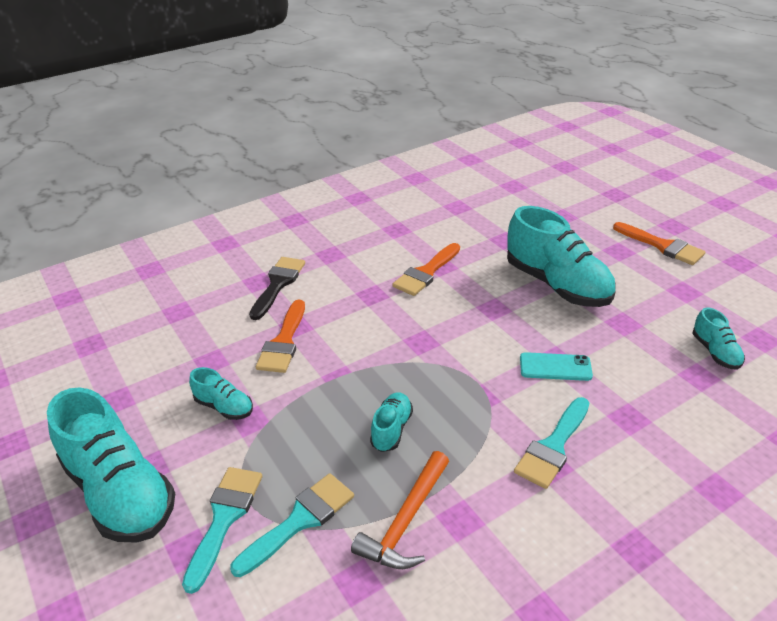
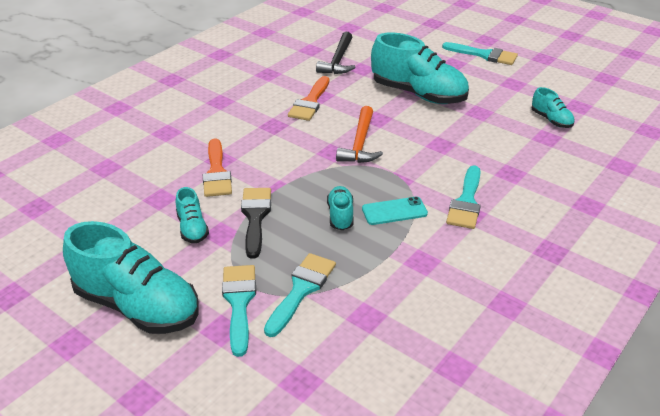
camera: 20 degrees left, 0 degrees up
(224, 407) = (192, 228): turquoise shoe -> turquoise shoe turned 60 degrees clockwise
(278, 284) = (186, 131): black brush -> black brush (255, 217)
(406, 521) = (383, 272): orange hammer -> orange hammer (360, 143)
(482, 225) = (338, 61): none -> black hammer
(555, 367) = (443, 150): turquoise phone -> turquoise phone (394, 211)
(662, 246) = (484, 55): orange brush -> turquoise brush

